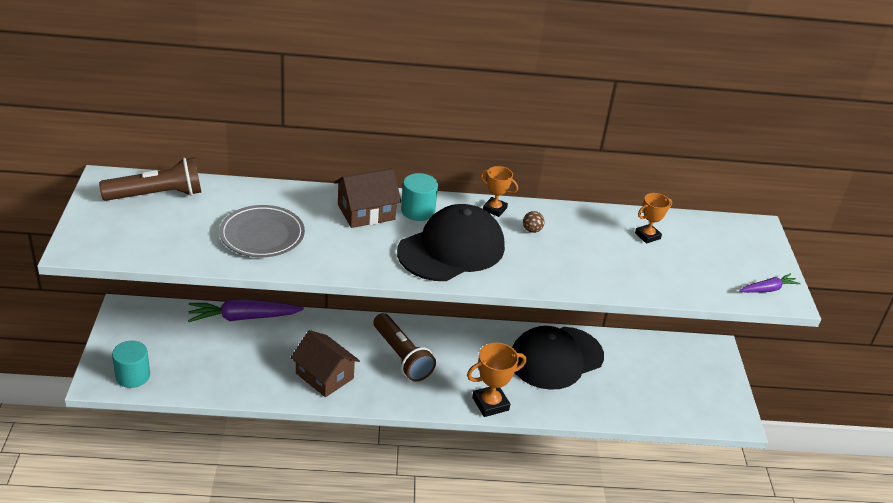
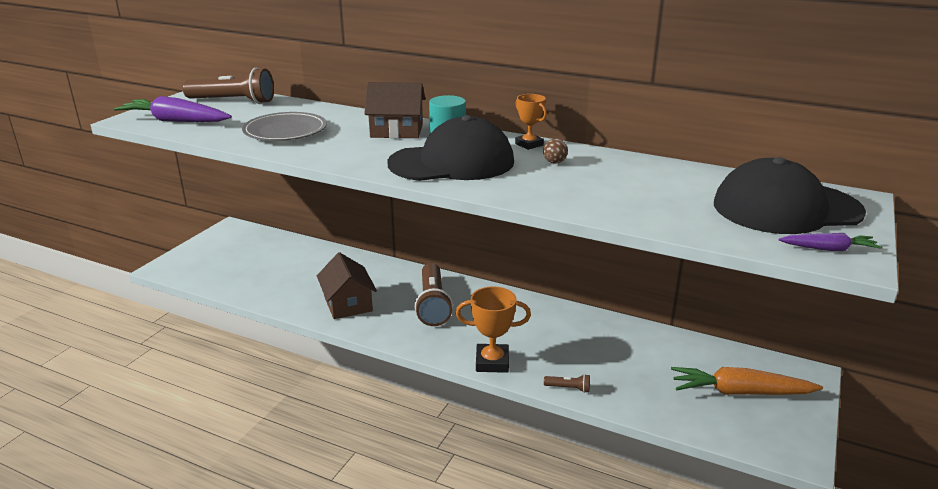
camera: 30 degrees right, 10 degrees down
(133, 376) = (192, 270): turquoise cylinder -> none
(243, 317) = (317, 250): purple carrot -> purple carrot (176, 121)
(556, 358) = (595, 340): black cap -> black cap (786, 208)
(562, 411) = (568, 388): none -> brown flashlight
(647, 236) = (692, 184): orange trophy -> none
(680, 379) = (740, 392): none -> orange carrot

